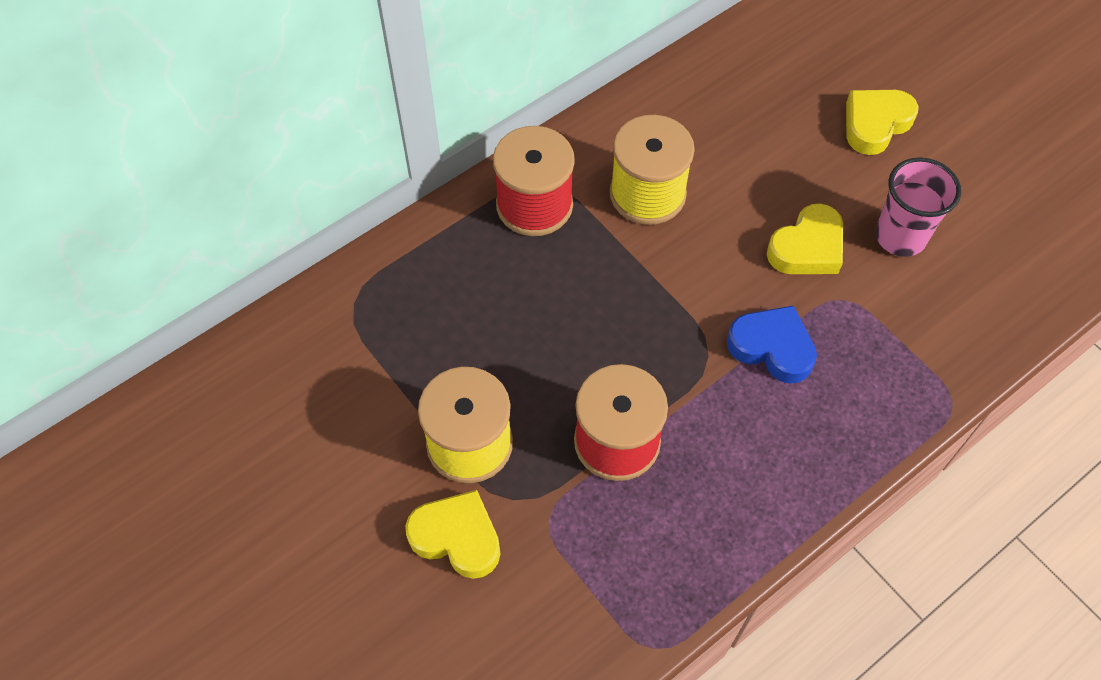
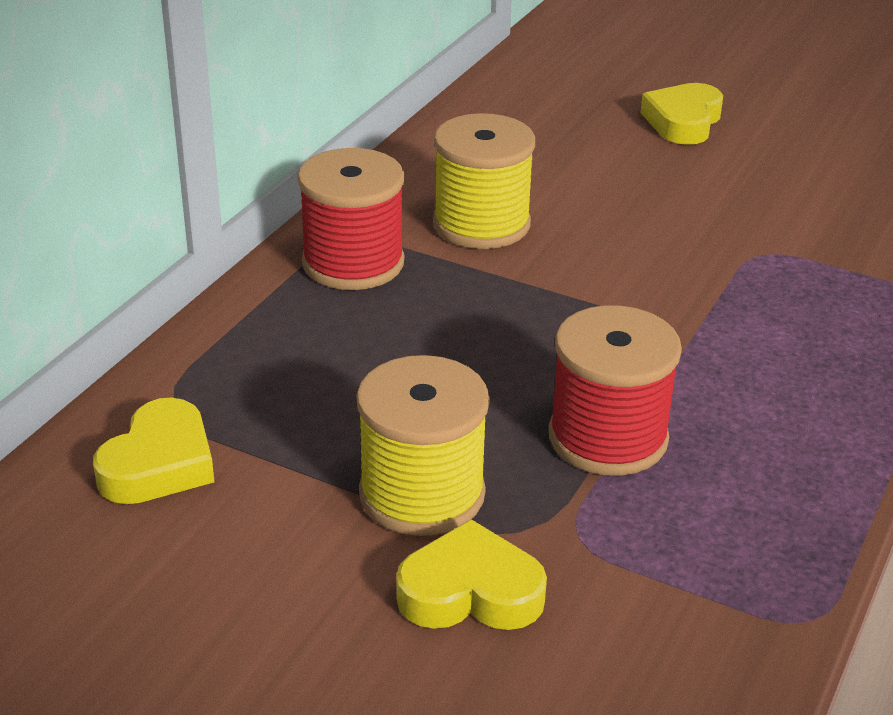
camera: 25 degrees left, 25 degrees down
(772, 347) = (720, 310): blue heart -> none
(807, 248) = (691, 224): yellow heart -> yellow heart (159, 464)
(900, 237) = (779, 194): pink cup -> none

